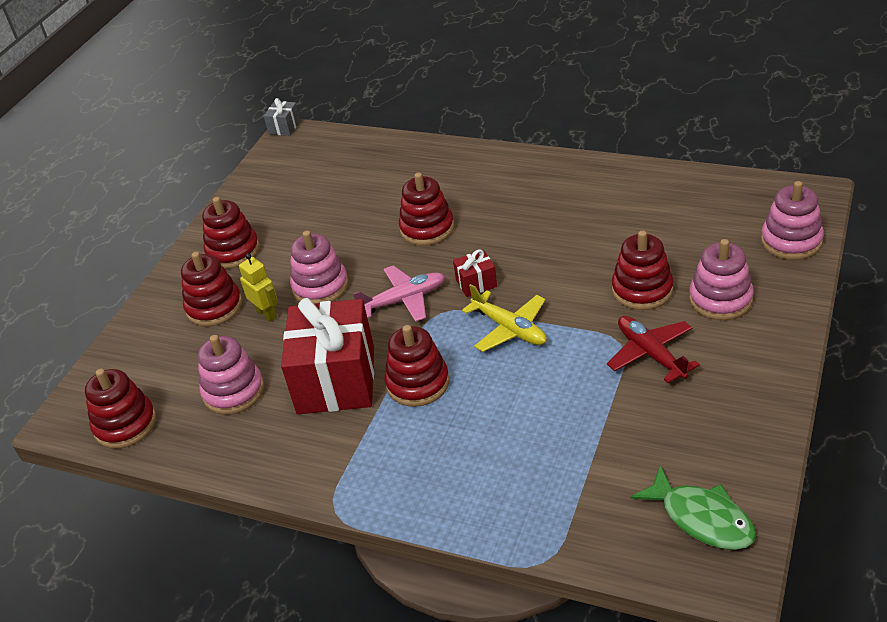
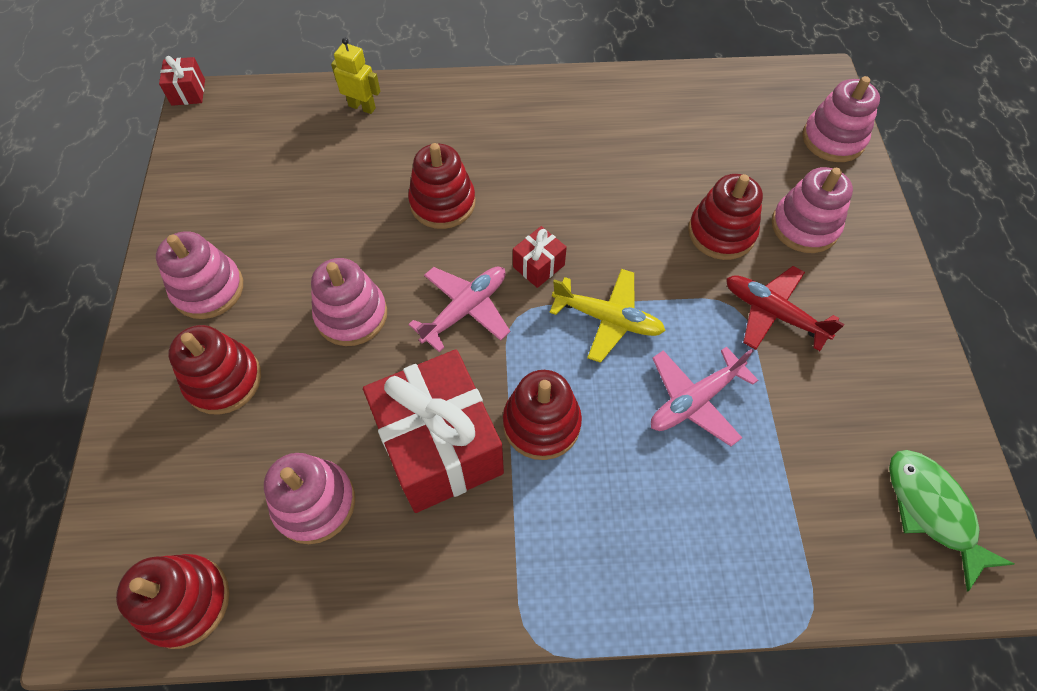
camera: 30 degrees left, 20 degrees up
(233, 251) = (208, 289): red stacking toy -> pink stacking toy
(267, 314) = (301, 372): yellow robot -> yellow robot (362, 107)
(284, 127) = (188, 92): grey gift -> red gift
(546, 397) = (694, 401): none -> pink plane
(701, 518) = (932, 511): green fish -> green fish turned 135 degrees counterclockwise

